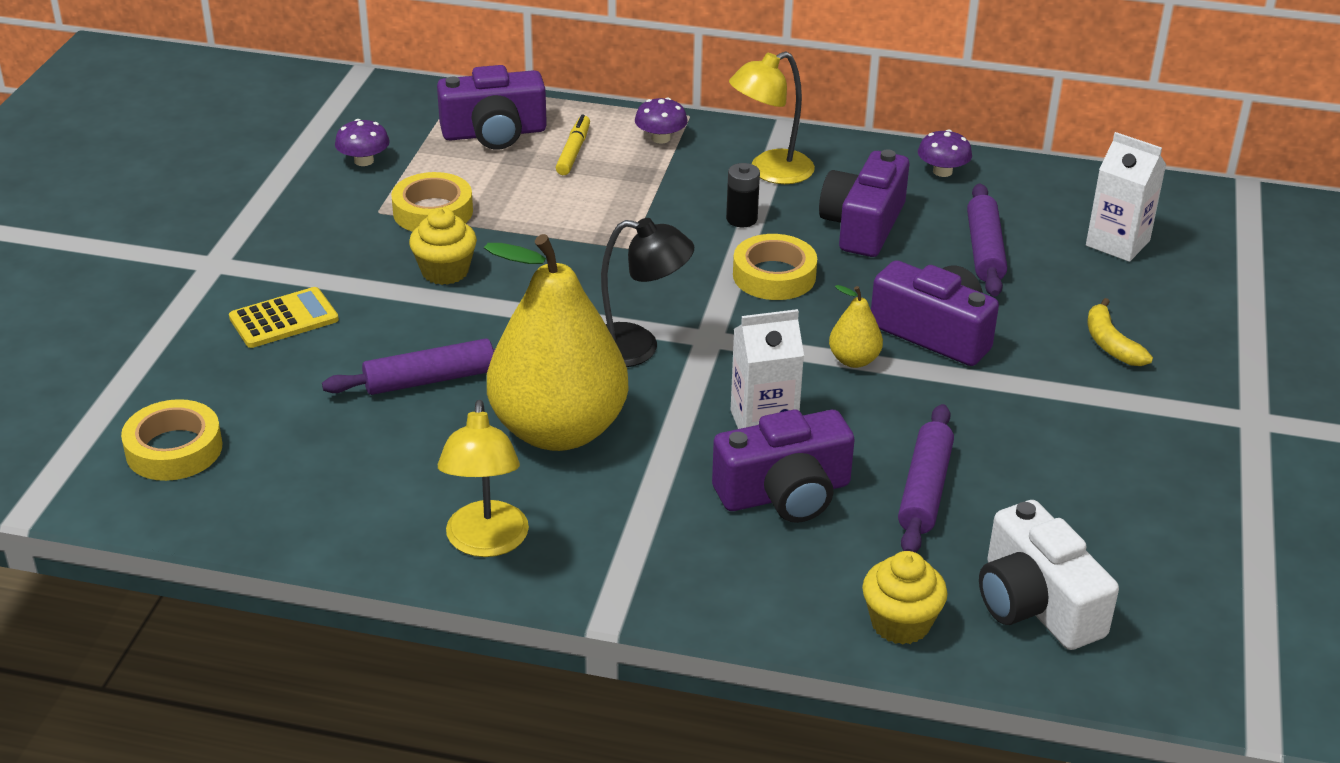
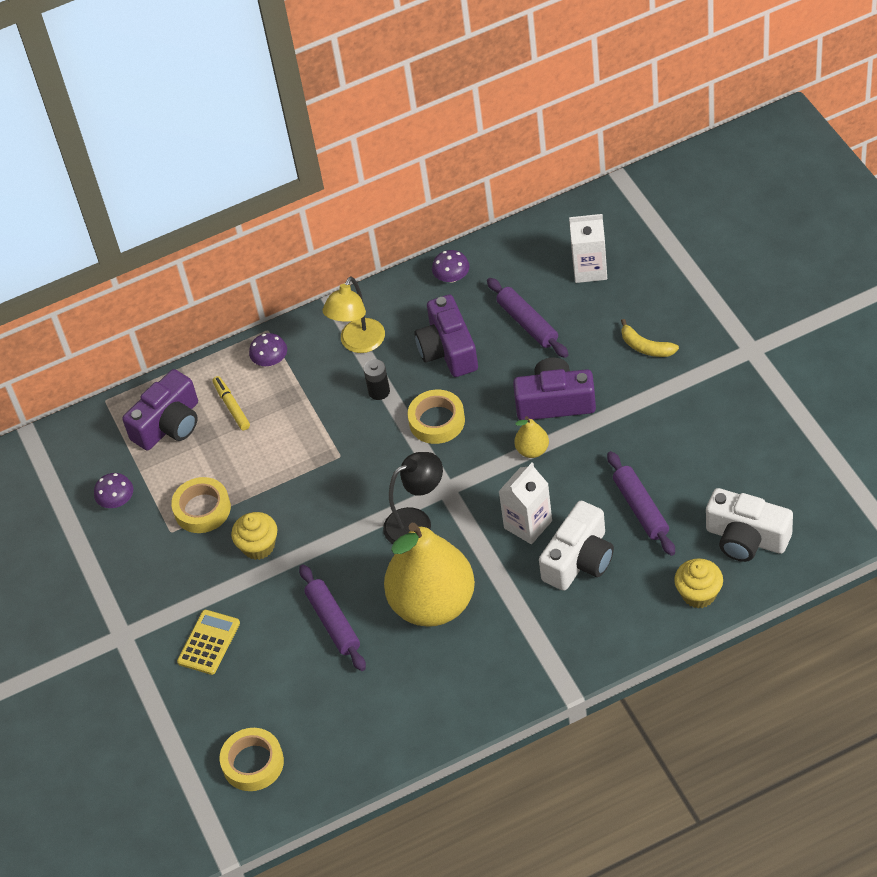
camera: 30 degrees left, 15 degrees up
(430, 380) = (333, 622): purple rolling pin -> purple rolling pin turned 60 degrees counterclockwise
(486, 543) = (470, 695): yellow lamp -> none
(785, 493) = (579, 560): purple camera -> white camera

